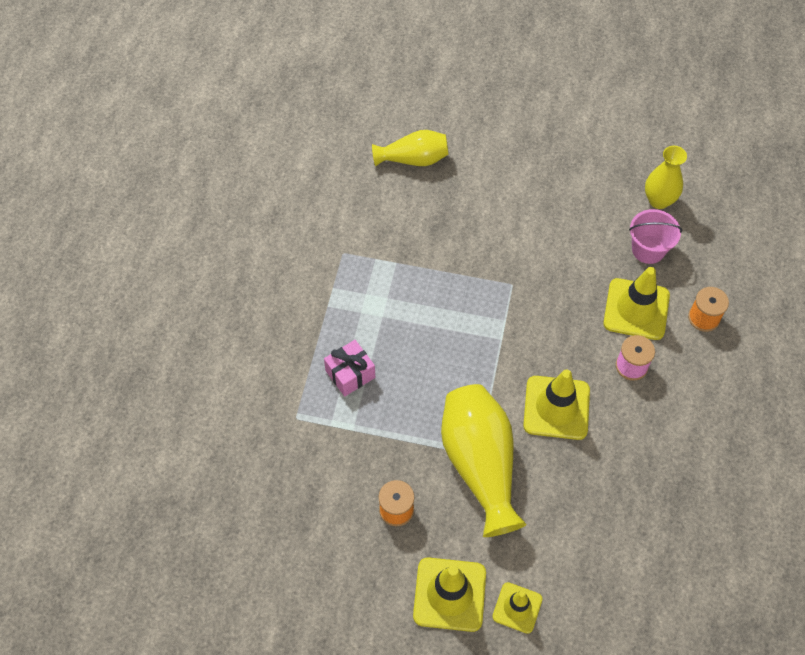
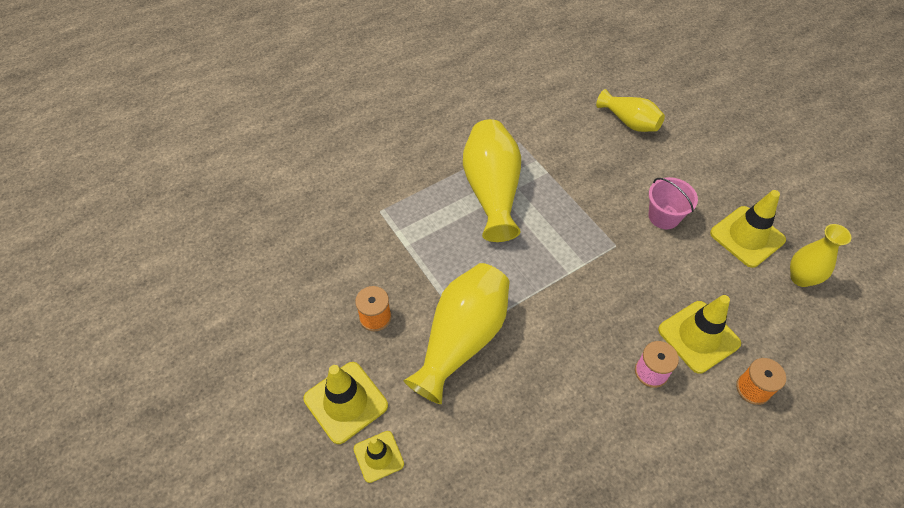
camera: 45 degrees right, 5 degrees down
(350, 374) = (442, 213): pink gift -> none
(369, 318) = (492, 191): none -> yellow vase
(556, 408) = (559, 350): yellow traffic cone -> yellow traffic cone (747, 236)
(648, 249) = (754, 304): pink bucket -> pink bucket (664, 216)

